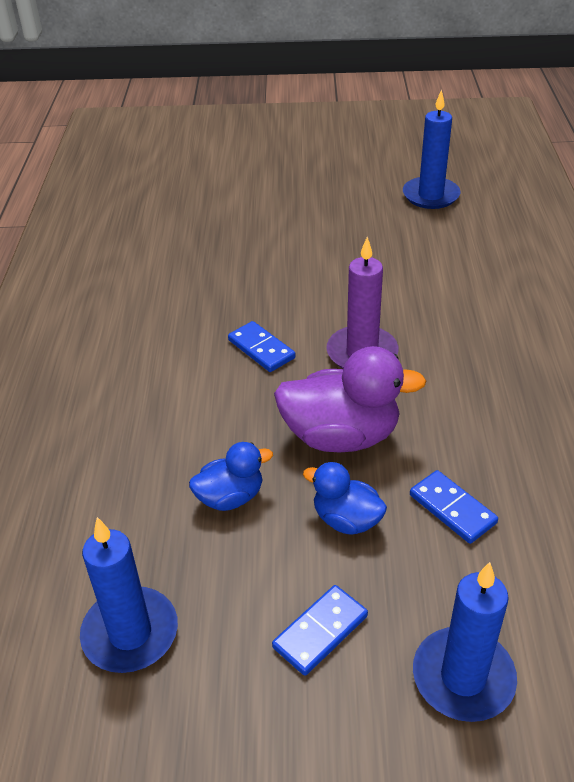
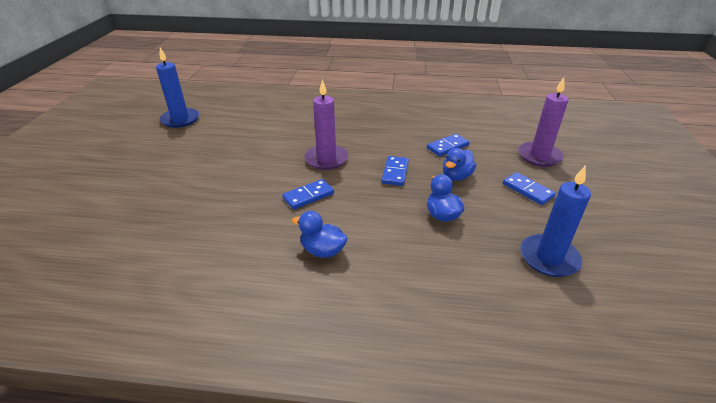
camera: 85 degrees left, 5 degrees down
(149, 378) = (322, 250): none -> blue duck
(341, 436) = (395, 172): purple duck -> blue domino
(463, 677) = (539, 156): blue candle -> purple candle

